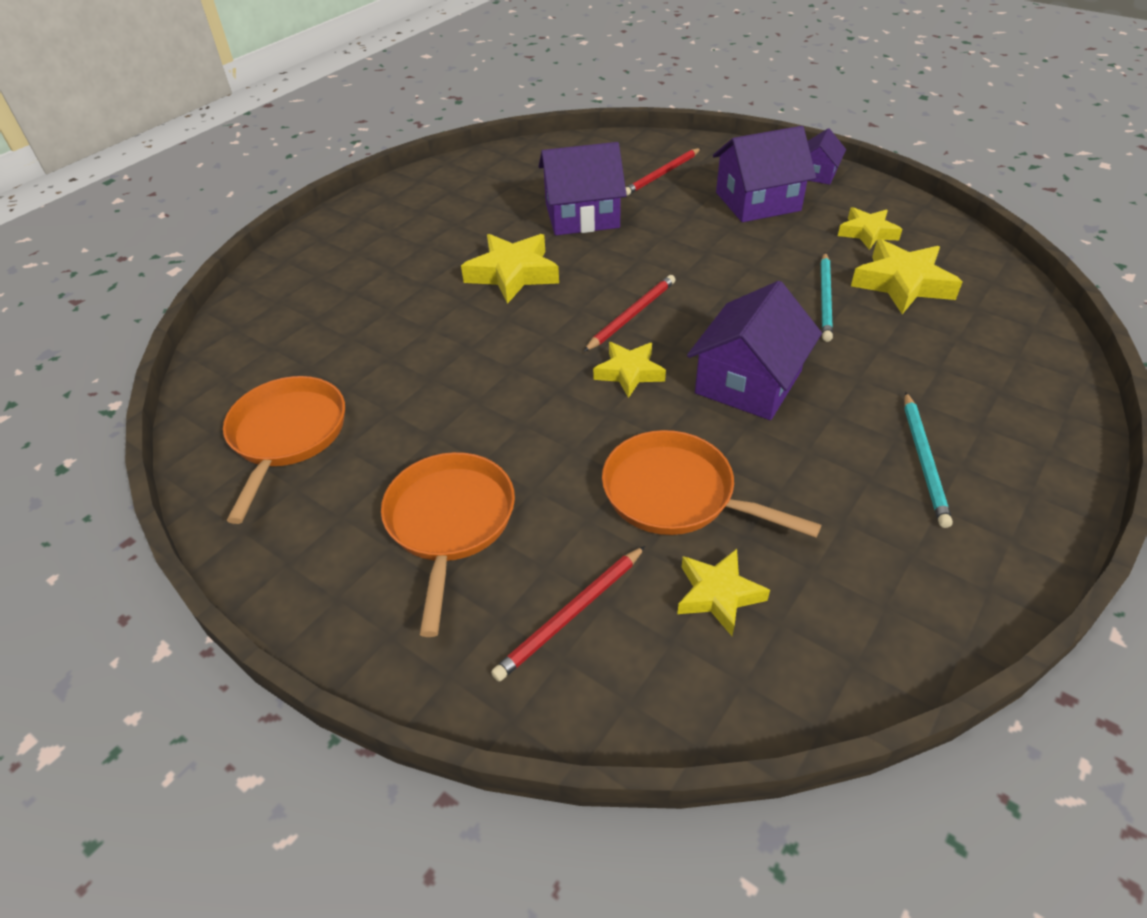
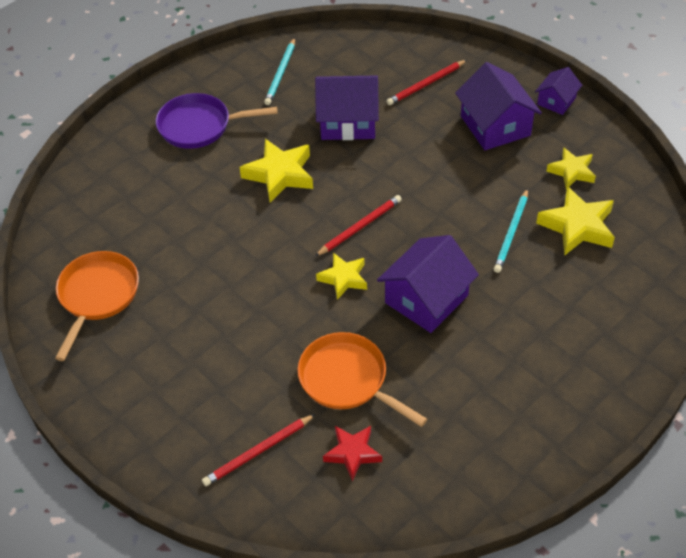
camera: 10 degrees right, 5 degrees up
(400, 238) = (200, 126): none -> purple pan
(449, 523) = (195, 378): orange pan -> none
(718, 594) = (352, 453): yellow star -> red star
(757, 201) = (495, 126): purple house -> purple house turned 75 degrees clockwise
(924, 460) = (525, 380): turquoise pencil -> turquoise pencil (281, 73)

